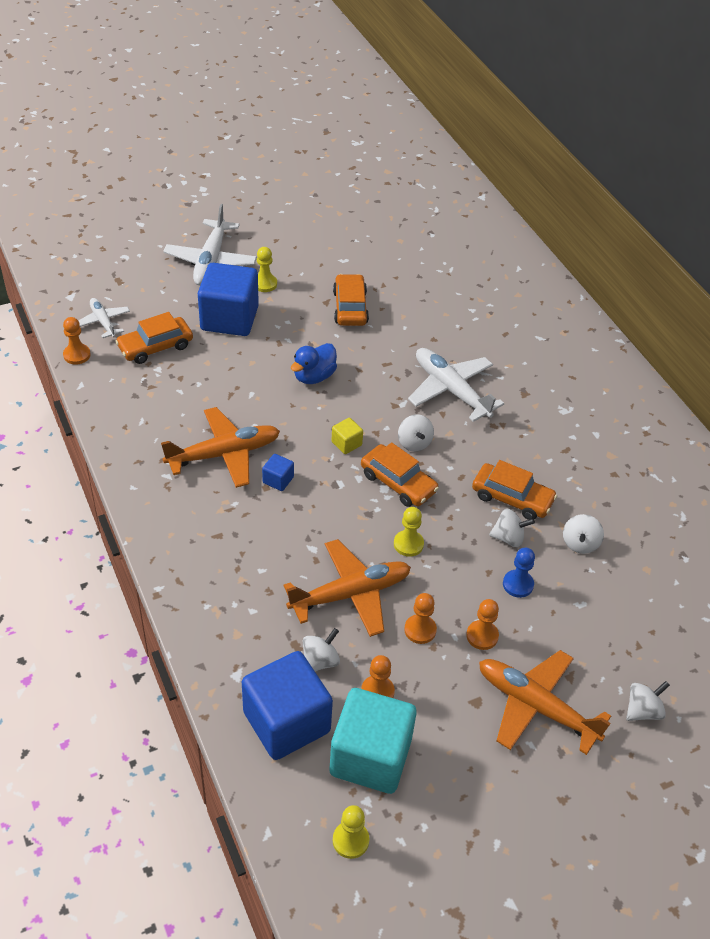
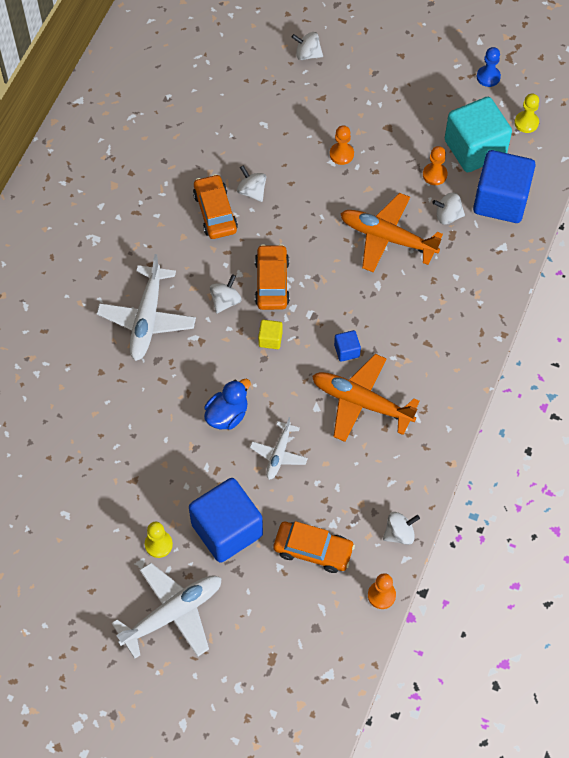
camera: 130 degrees left, 15 degrees up
(103, 322) = (329, 616): white plane -> white plane (279, 454)
(314, 376) = (227, 415): blue duck -> blue duck turned 45 degrees counterclockwise
(350, 307) = (123, 457): orange car -> none
(408, 544) = (316, 238): yellow pawn -> none
(420, 630) = (372, 185): orange pawn -> none
(518, 584) = (284, 162): blue pawn -> blue pawn (488, 77)
(536, 707) = (359, 100): orange plane -> none
(580, 543) = (215, 153): white spinning top -> white spinning top (399, 533)

